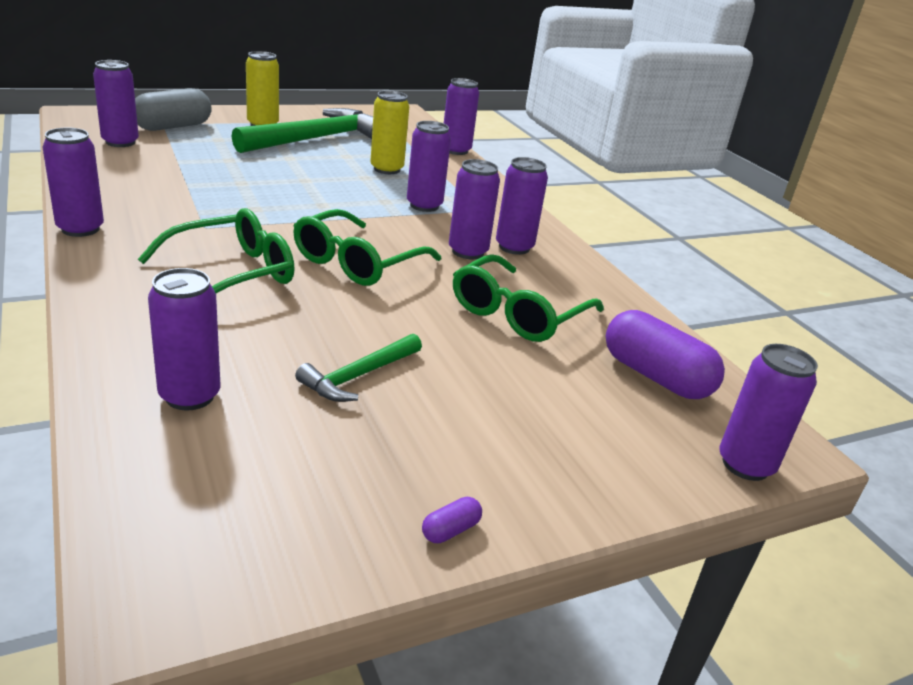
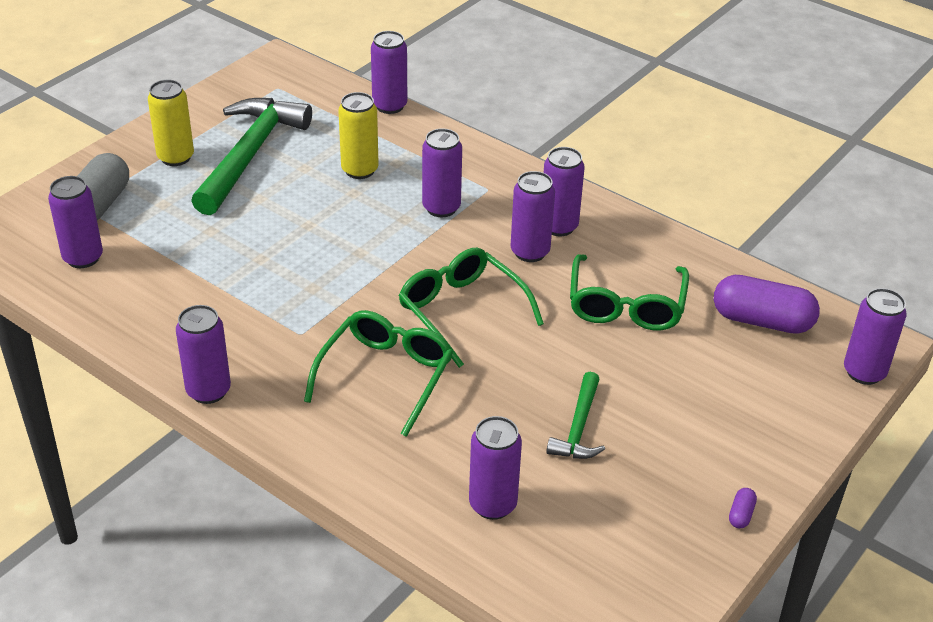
camera: 25 degrees left, 10 degrees up
(357, 262) = (461, 311): green glasses -> green glasses turned 135 degrees clockwise

